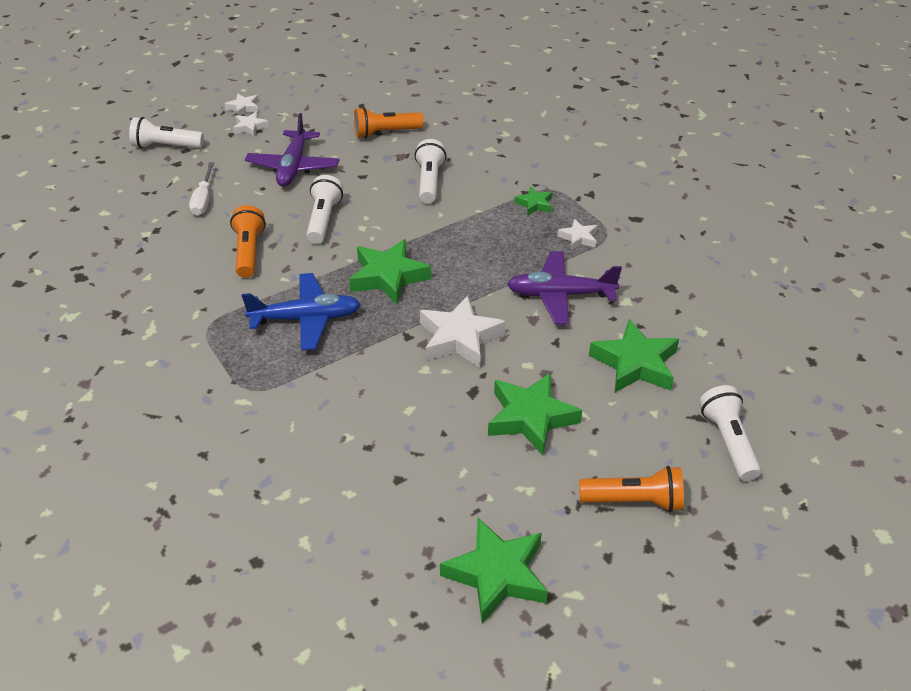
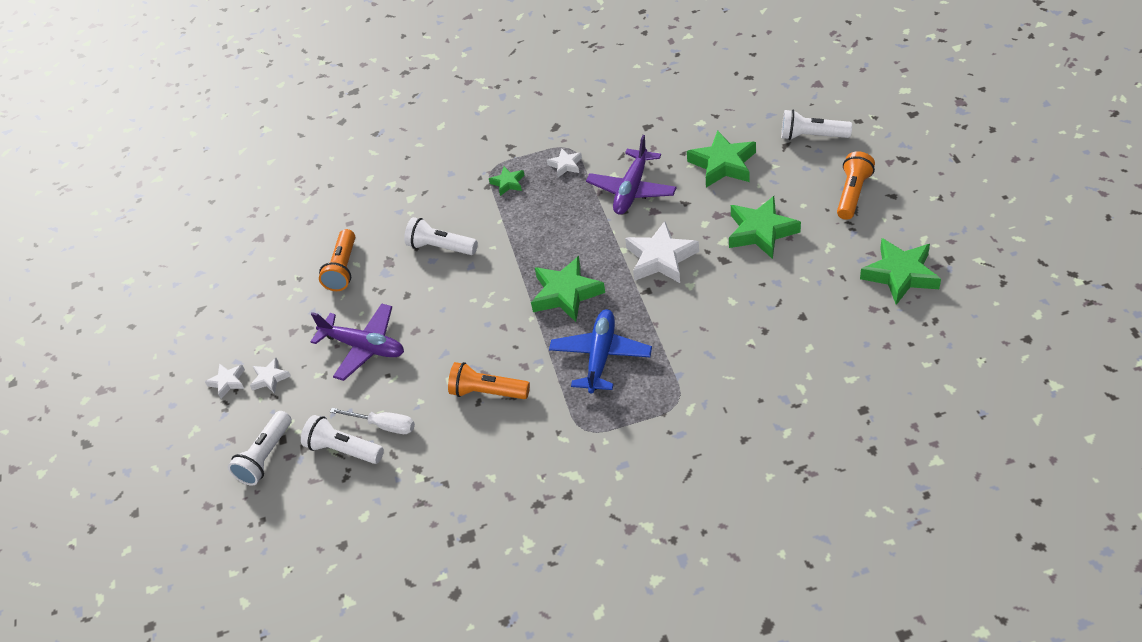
camera: 65 degrees left, 5 degrees up
(323, 219) = (463, 331): white flashlight -> white flashlight (343, 449)

